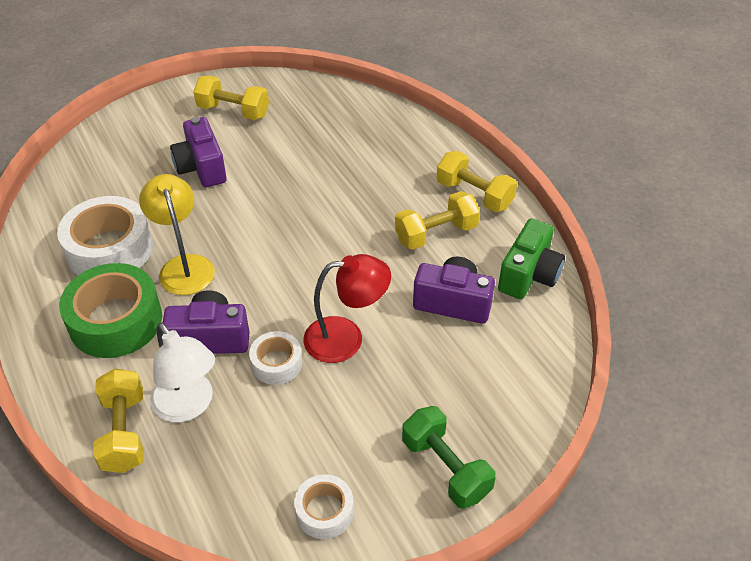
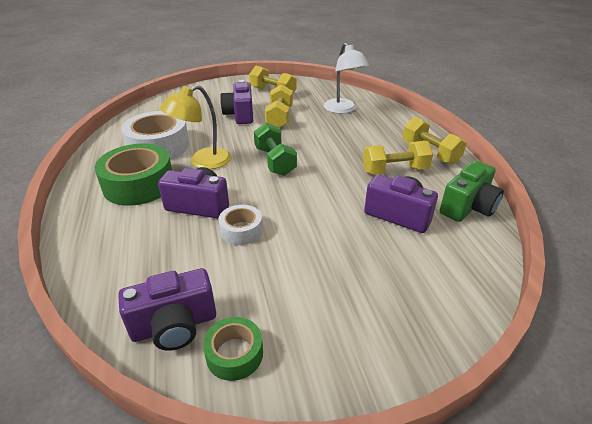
camera: 15 degrees right, 10 degrees down
(124, 432) = (102, 254): yellow dumbbell -> yellow dumbbell (279, 118)
(184, 266) = (202, 161): yellow lamp -> yellow lamp turned 120 degrees counterclockwise
(188, 406) = (160, 246): white lamp -> white lamp (343, 110)
(250, 497) = (174, 325): none -> purple camera
(324, 511) = (234, 354): white tape -> green tape
(346, 338) = (303, 223): red lamp -> none
(445, 468) = (362, 341): green dumbbell -> green dumbbell (275, 161)

